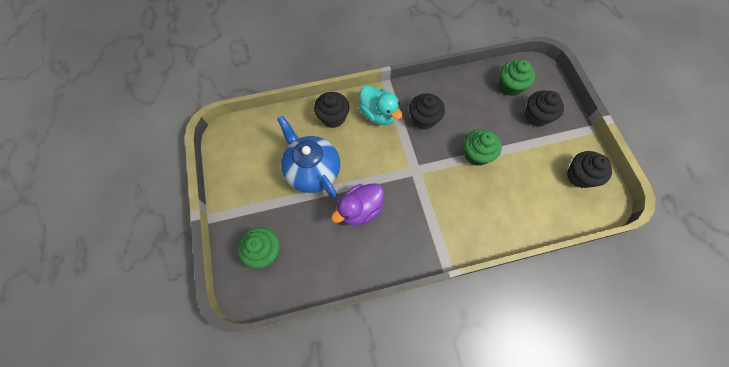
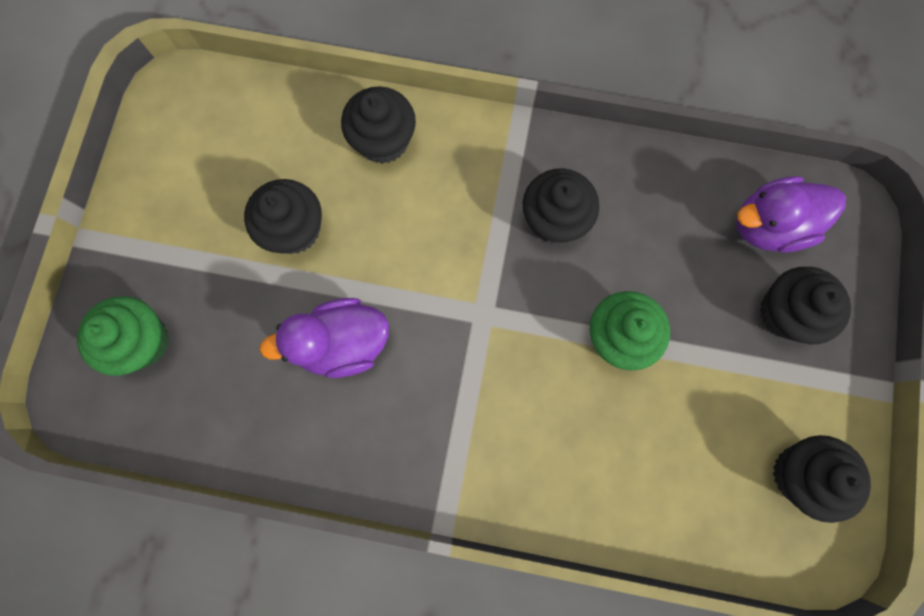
camera: 25 degrees right, 10 degrees up
(312, 170) = (294, 229): blue teapot -> black cupcake
(378, 114) = (472, 171): turquoise duck -> none
(510, 86) = (768, 226): green cupcake -> purple duck

